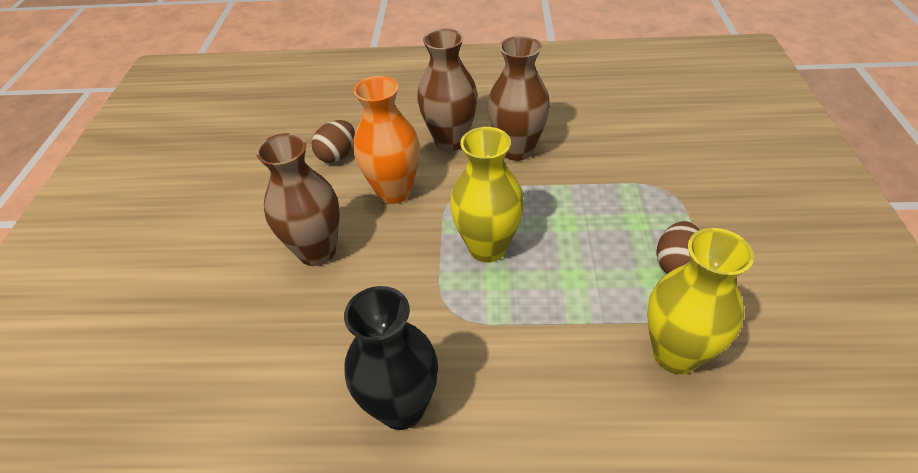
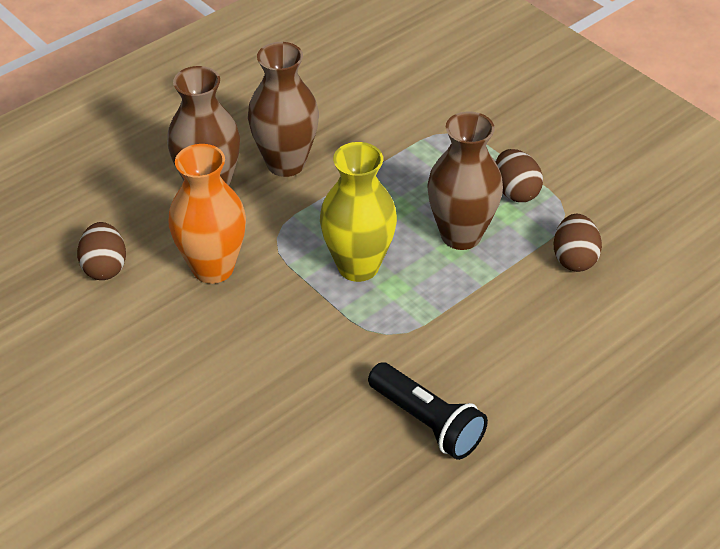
camera: 45 degrees left, 0 degrees up
(317, 251) = (206, 363): brown vase -> brown vase (461, 235)
(402, 407) = (427, 422): black vase -> black flashlight
(675, 354) = (574, 259): yellow vase -> brown egg

